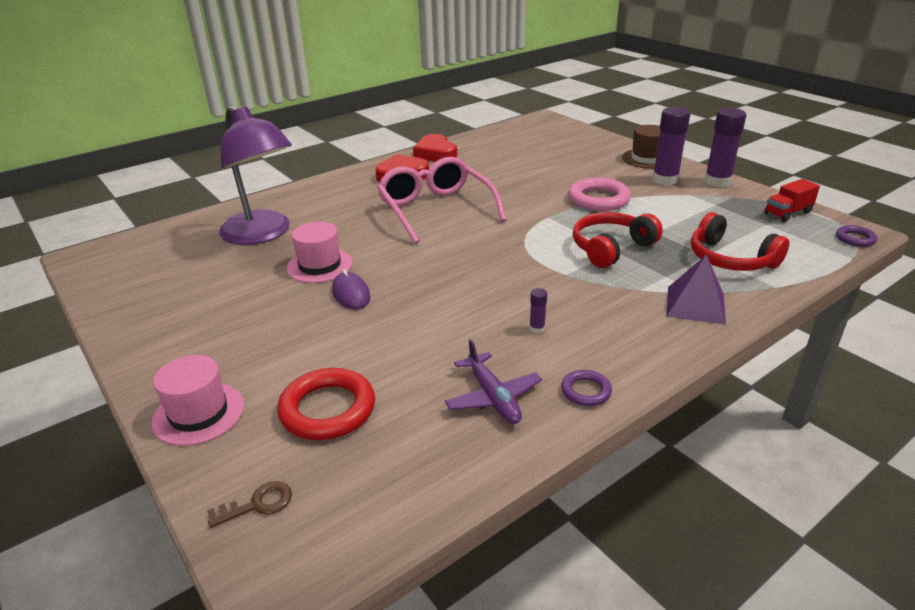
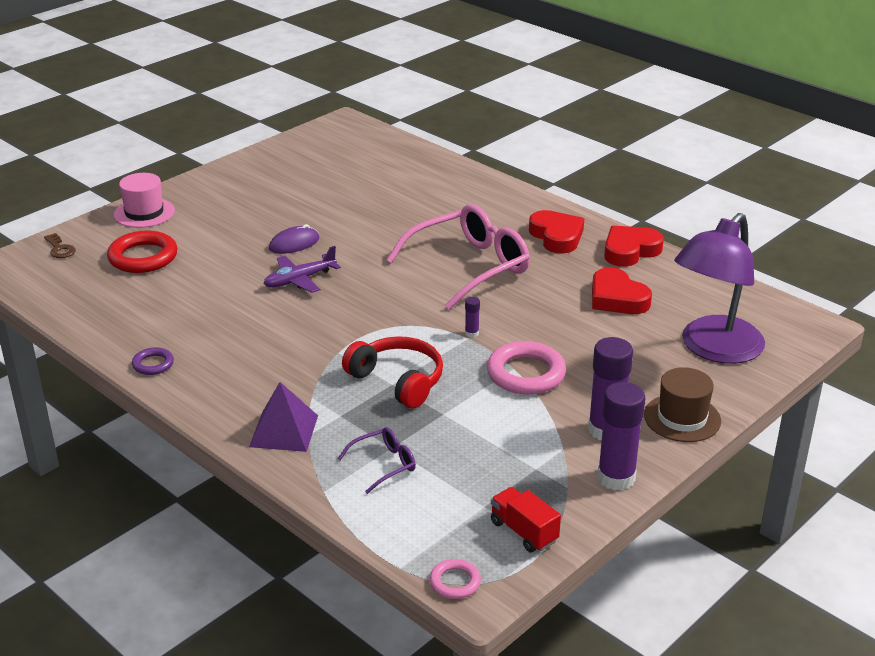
camera: 80 degrees right, 0 degrees up
(263, 234) = (396, 185): purple lamp -> purple lamp (713, 349)
(320, 265) = (341, 222): pink hat -> none
(493, 397) = (150, 322): purple plane -> purple plane (299, 280)
(500, 163) = (617, 298): none -> red heart
(537, 329) = (241, 338): purple glue stick -> purple glue stick (471, 333)
(730, 259) = (384, 464): red headphones -> purple glasses
(855, 239) = (455, 582): purple ring -> pink ring

